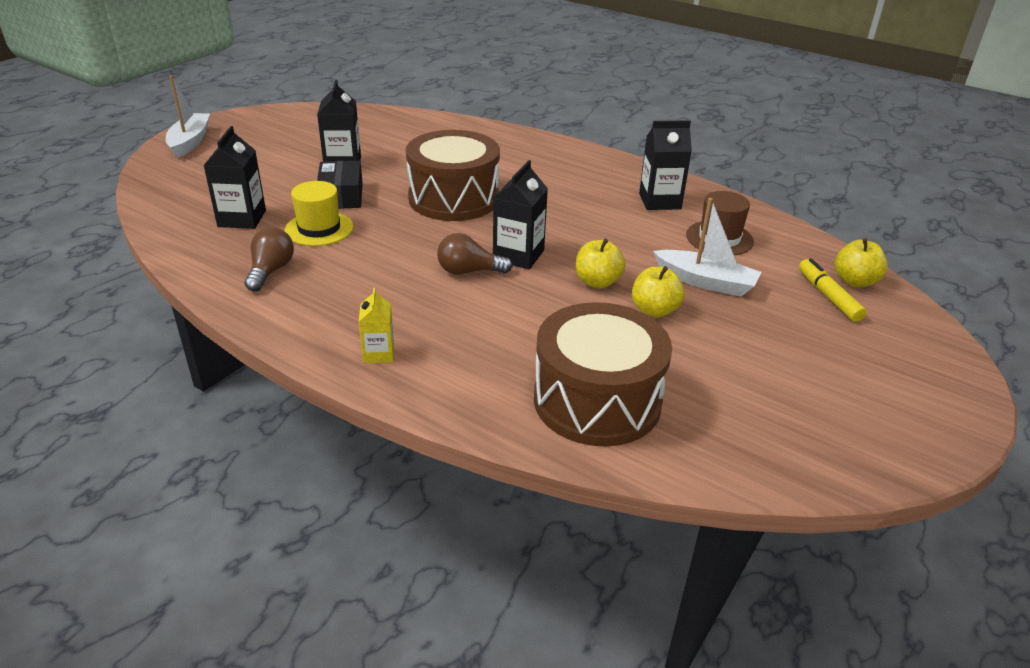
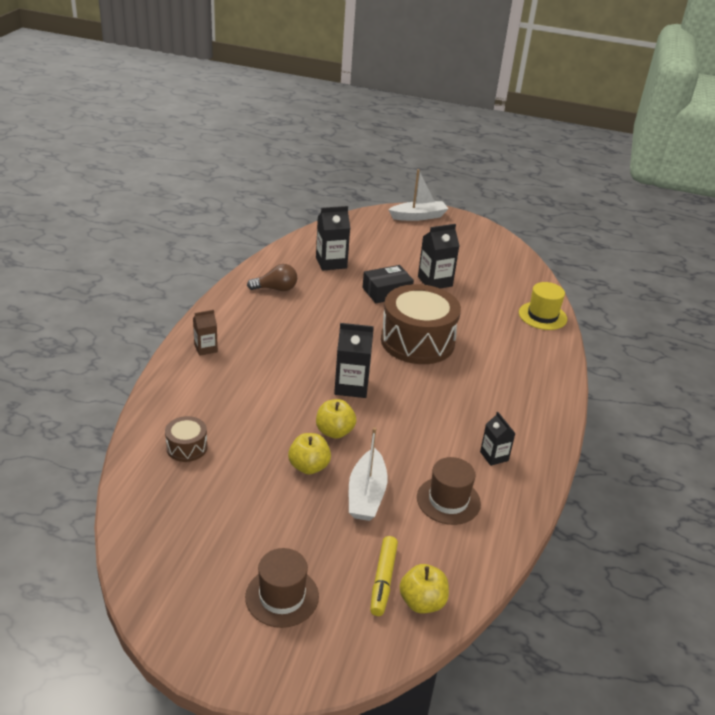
camera: 70 degrees right, 0 degrees up
(319, 229) = (336, 294): yellow hat -> yellow hat (542, 316)
(378, 353) = (206, 348): yellow carton -> brown carton
(469, 271) = (317, 367): brown light bulb -> none
(597, 401) = (187, 447): brown drum -> brown drum, size x0.45
(660, 201) = (494, 456): black carton -> black carton, size x0.62
(828, 296) = (383, 580): yellow marker -> yellow marker turned 135 degrees clockwise
(857, 363) = (282, 596): none -> brown hat

